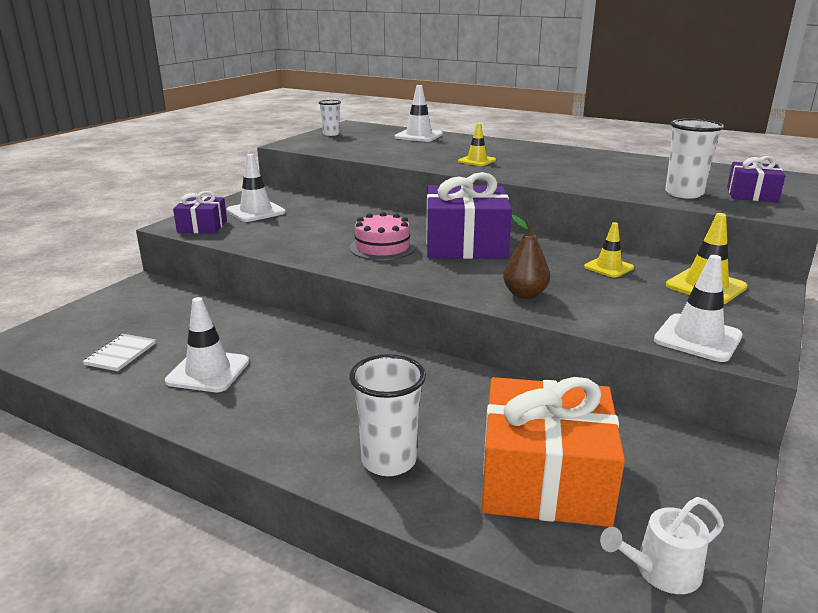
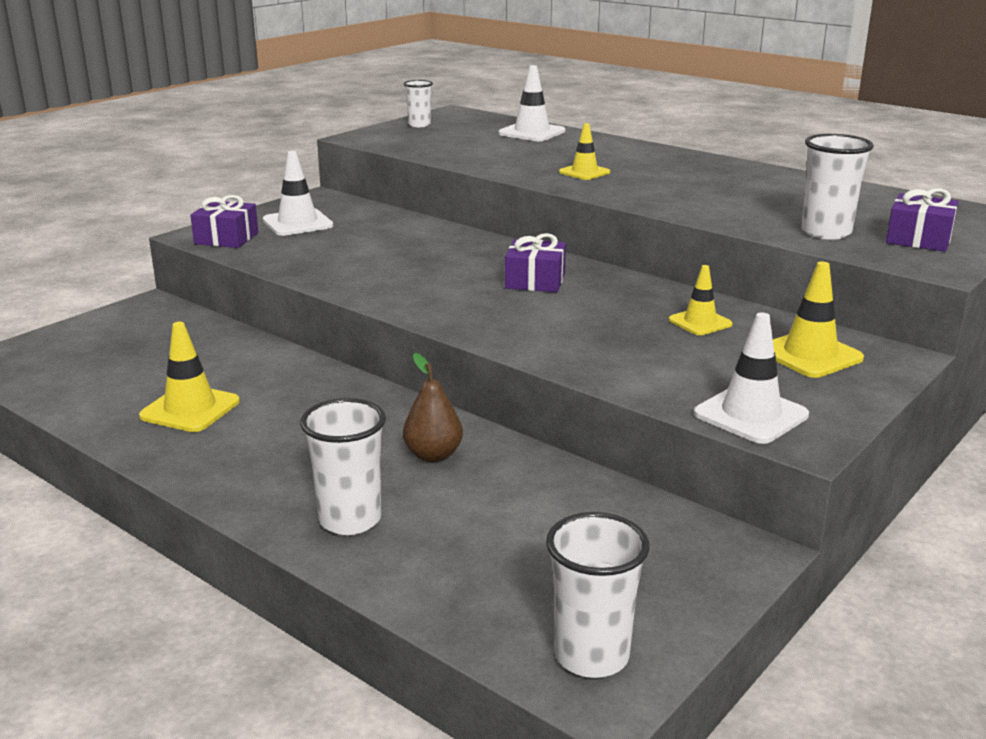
camera: 10 degrees right, 0 degrees up
(120, 354) = (101, 382): white notebook -> none
(208, 371) = (190, 409): white traffic cone -> yellow traffic cone
(382, 247) = (430, 278): pink cake -> none
(465, 244) = (535, 281): purple gift -> purple gift, size x0.54
(525, 294) = (571, 347): brown pear -> brown pear (433, 455)
(544, 478) = (514, 555): orange gift -> none
(661, 571) = (591, 656): white watering can -> white cup

